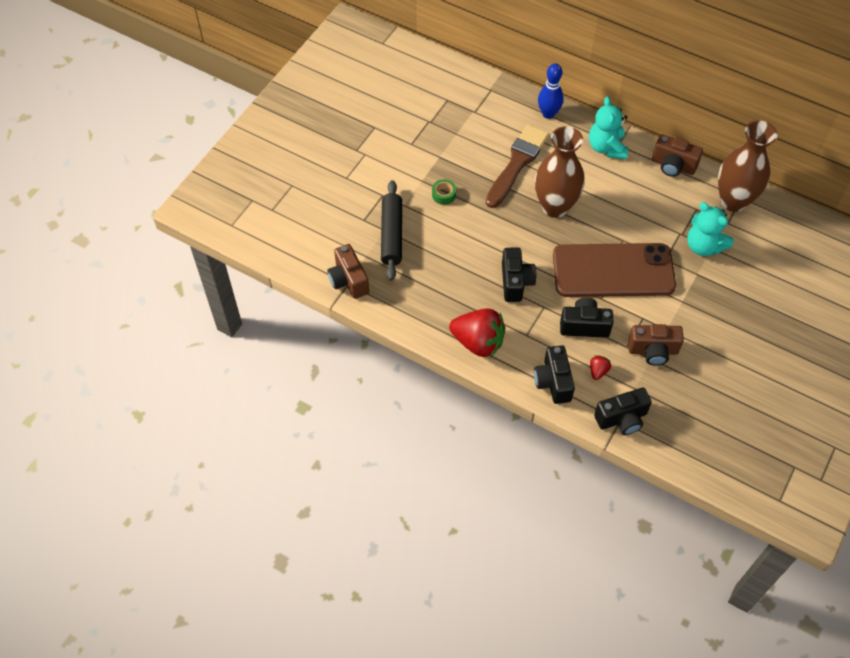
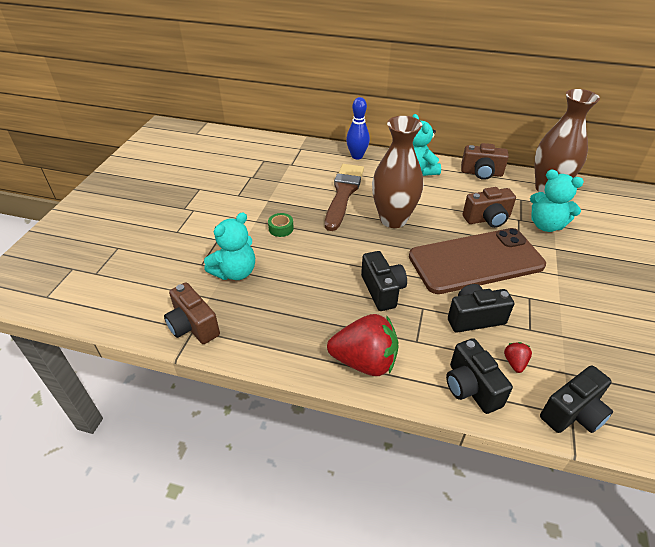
camera: 15 degrees left, 15 degrees down
(392, 235) = (235, 272): black rolling pin -> turquoise teddy bear
(653, 351) = (559, 327): brown camera -> brown camera (487, 219)

